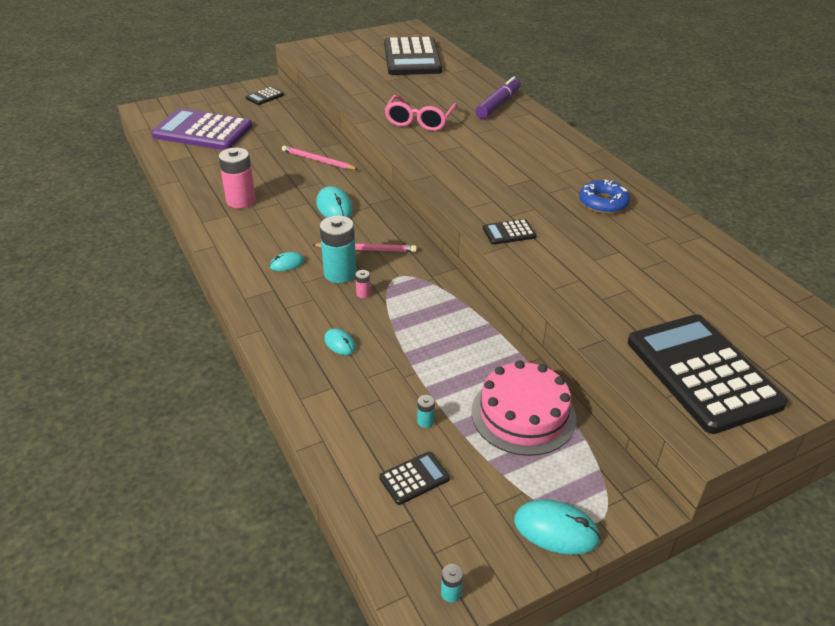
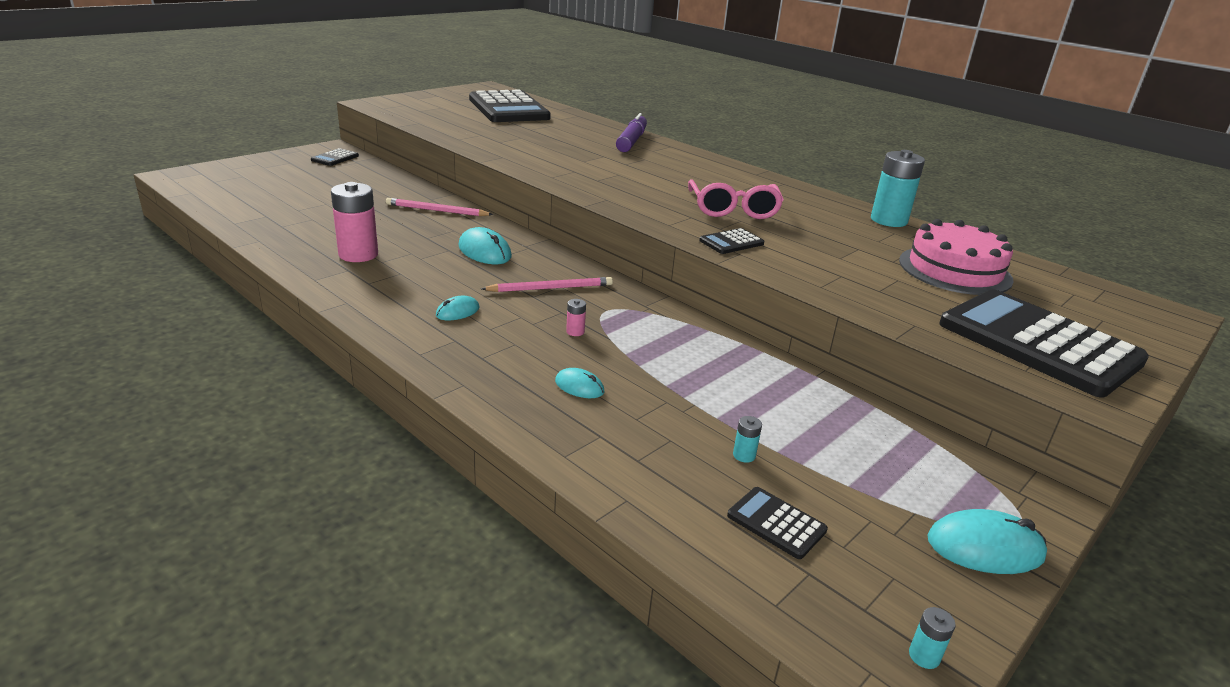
camera: 20 degrees left, 10 degrees down
(203, 131) = (269, 192): purple calculator -> none
(340, 273) = (532, 314): turquoise battery -> turquoise battery (888, 220)
(414, 478) = (776, 523): black calculator -> black calculator turned 90 degrees counterclockwise
(420, 121) = (556, 156): pink glasses -> pink glasses (733, 209)
(523, 414) = (851, 429): pink cake -> pink cake (954, 270)
(603, 203) = (806, 211): blue donut -> none

